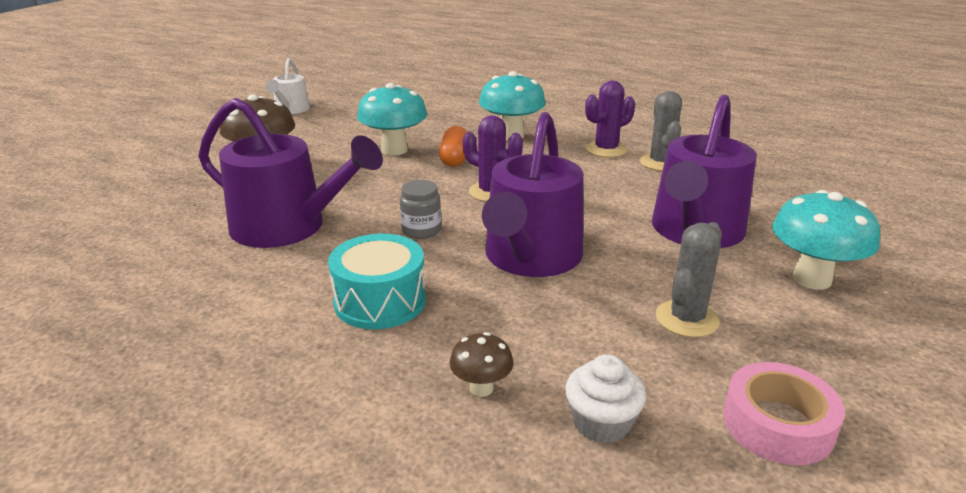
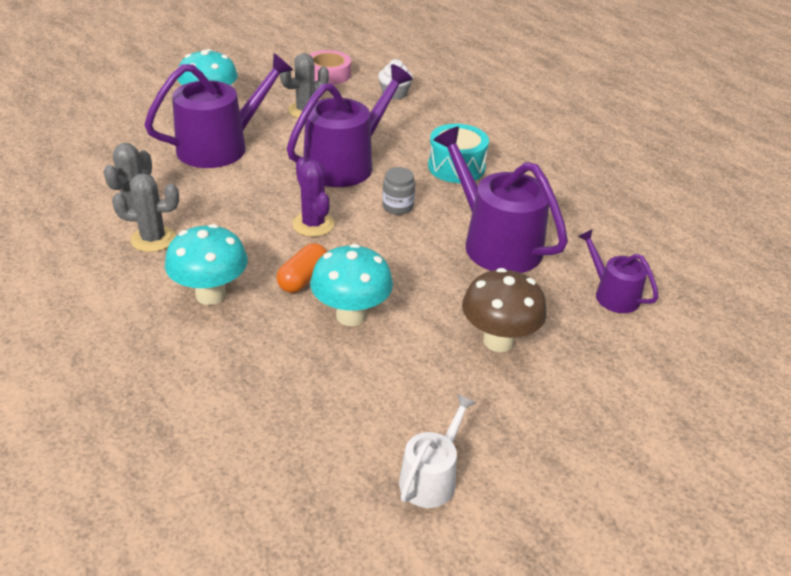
camera: 155 degrees left, 10 degrees up
(148, 217) = (612, 294): none -> purple watering can
(481, 388) = (433, 116): brown mushroom -> none
(606, 150) = (153, 239): purple cactus -> grey cactus

